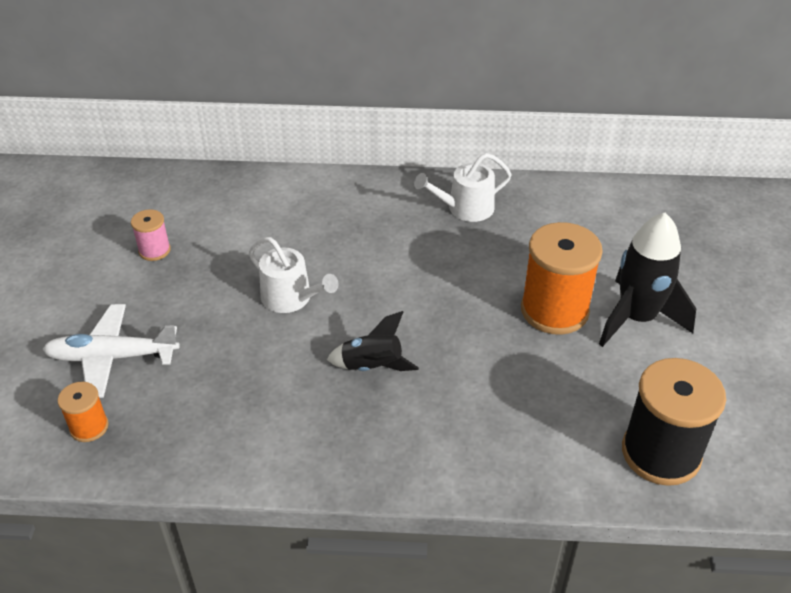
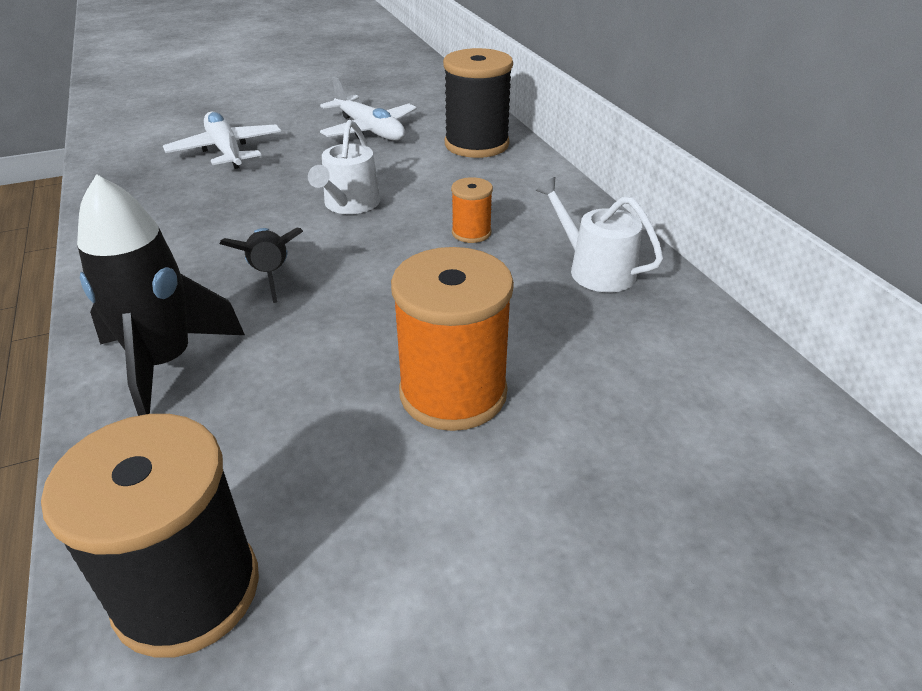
camera: 65 degrees right, 5 degrees down
(89, 427) = (142, 164): orange spool -> orange spool (471, 233)
(154, 250) = (369, 130): pink spool -> white plane
(242, 198) = (476, 144): none -> black spool
(636, 318) = (495, 490): black rocket -> black rocket (165, 363)

